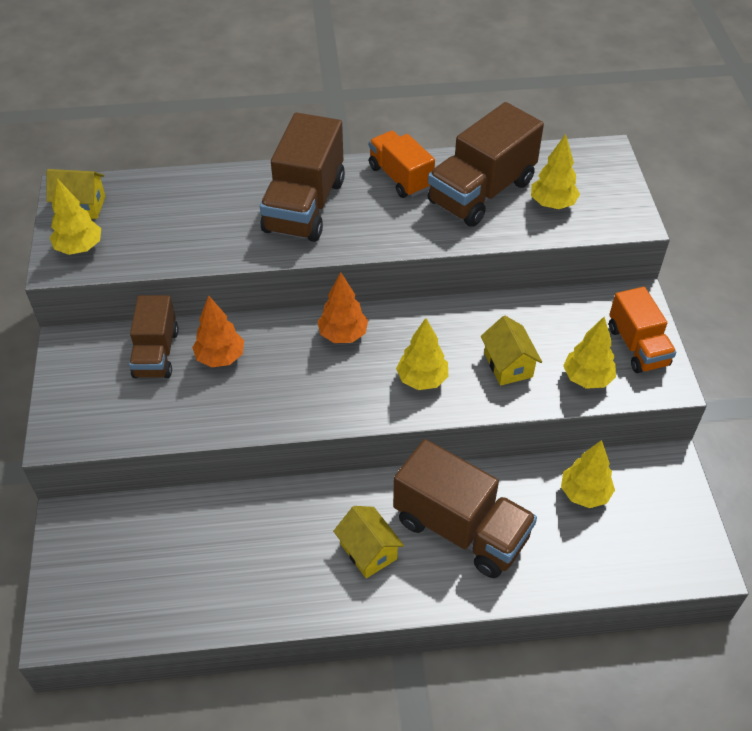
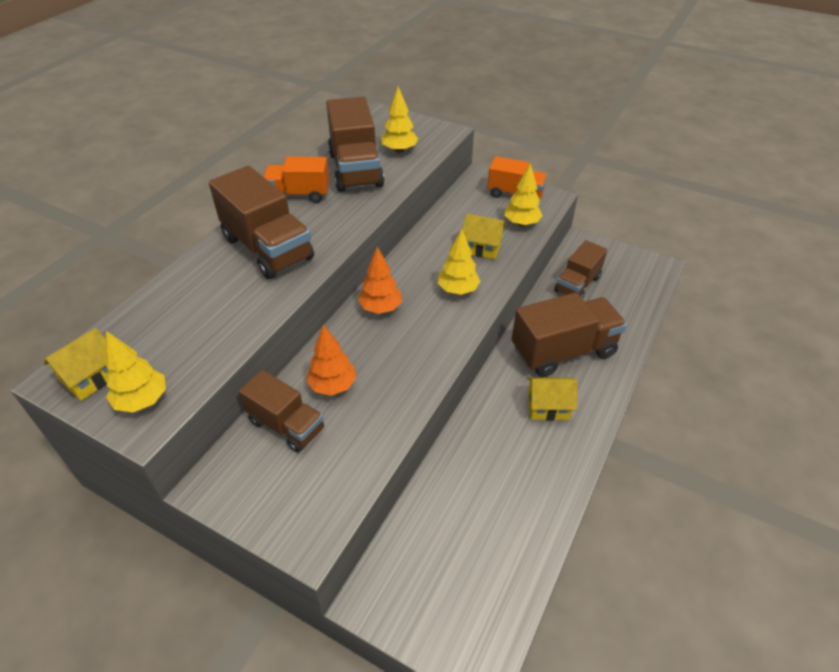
camera: 55 degrees left, 5 degrees down
(584, 493) = (577, 284): yellow tree -> brown truck

